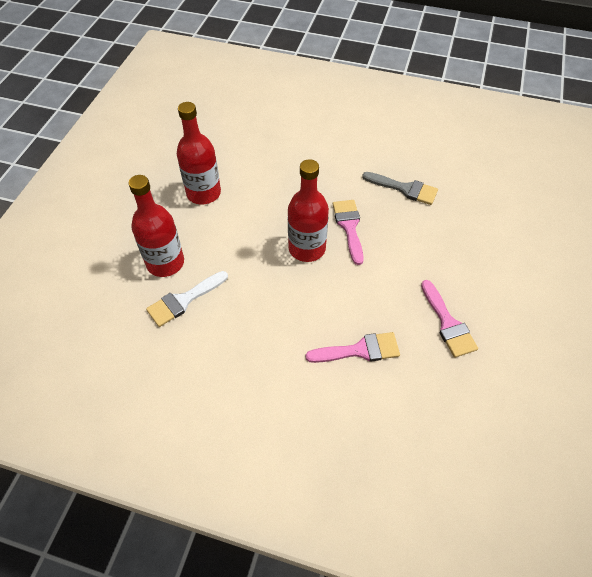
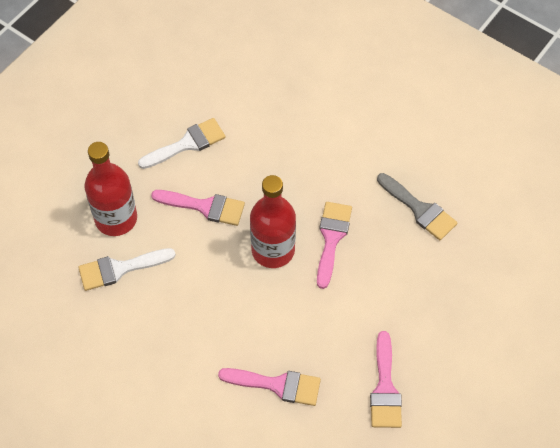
camera: 20 degrees right, 5 degrees up
(203, 193) = (187, 144): red bottle -> white brush
(237, 233) = (204, 207): none -> pink brush

